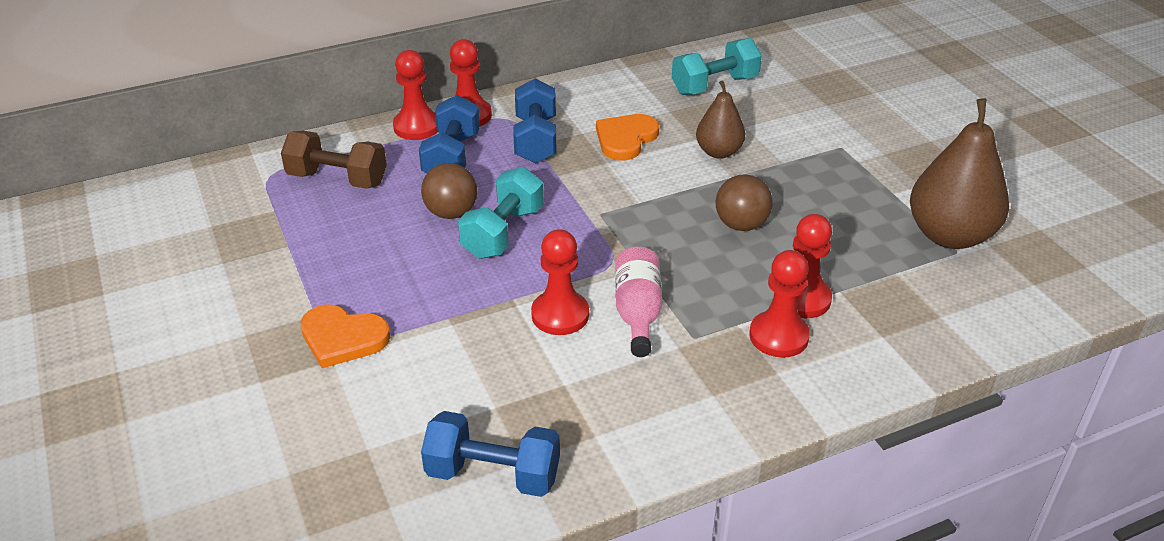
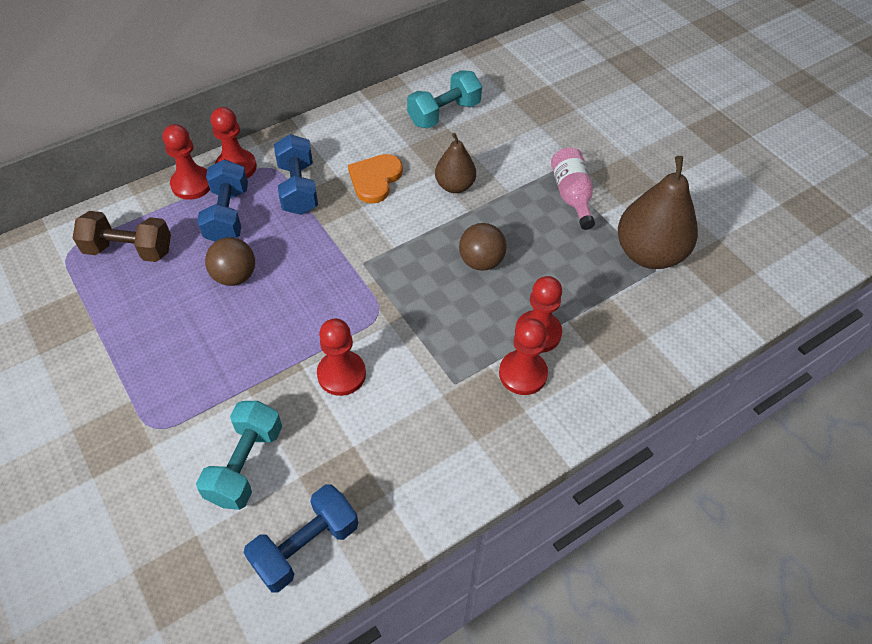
camera: 10 degrees left, 15 degrees up
(343, 338) = (158, 422): orange heart -> none
(493, 474) = (306, 546): blue dumbbell -> blue dumbbell turned 45 degrees counterclockwise
(503, 232) = (282, 292): turquoise dumbbell -> turquoise dumbbell (245, 464)
(637, 312) = (406, 363): pink bottle -> pink bottle (571, 195)

